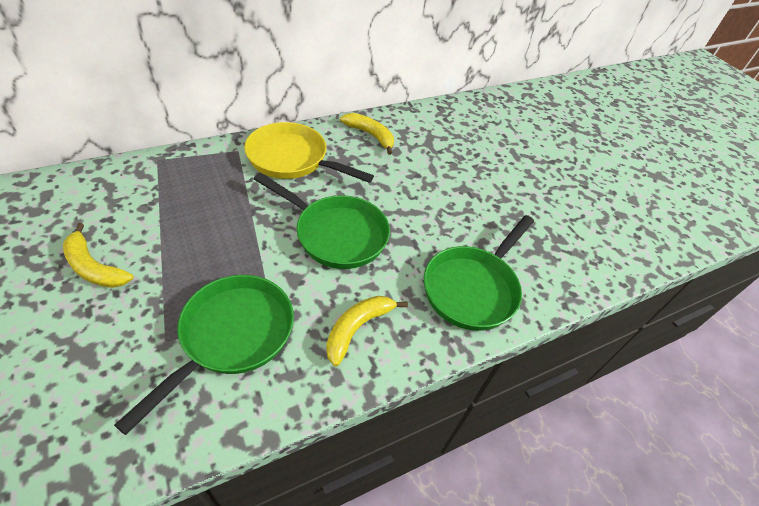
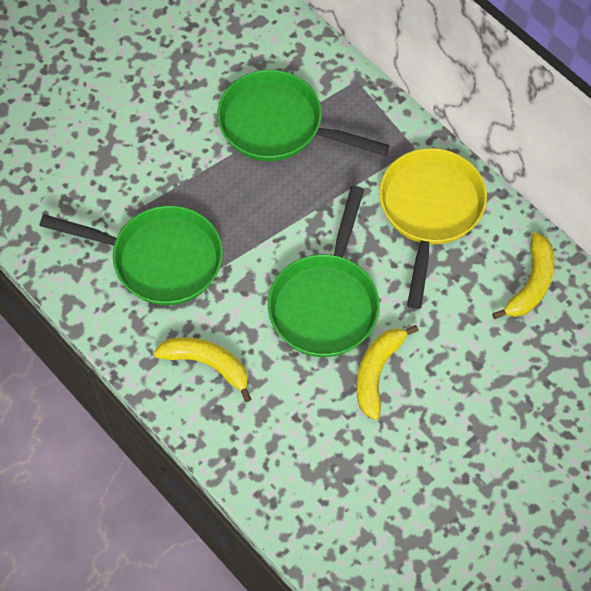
camera: 80 degrees right, 15 degrees up
(94, 267) = (190, 113): yellow banana -> yellow banana (377, 372)
(473, 288) = (306, 470): green pan -> green pan (278, 125)

